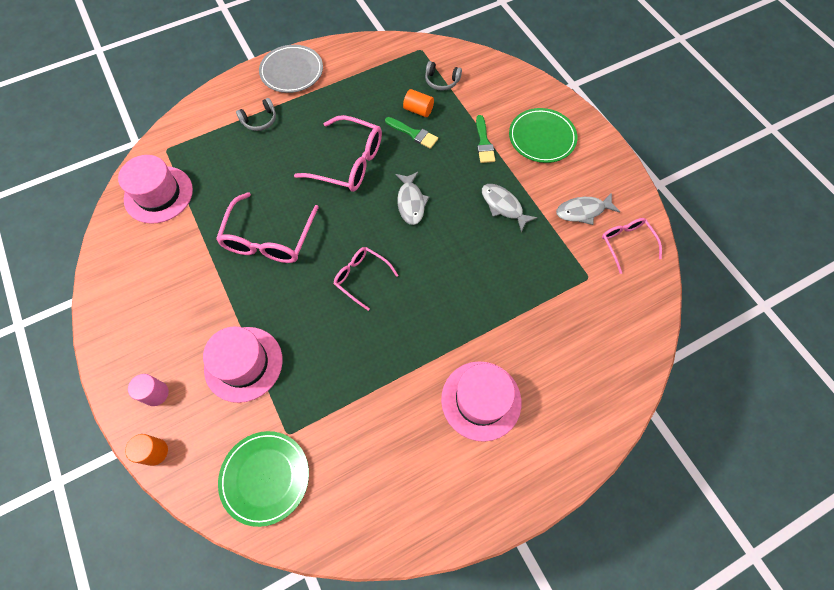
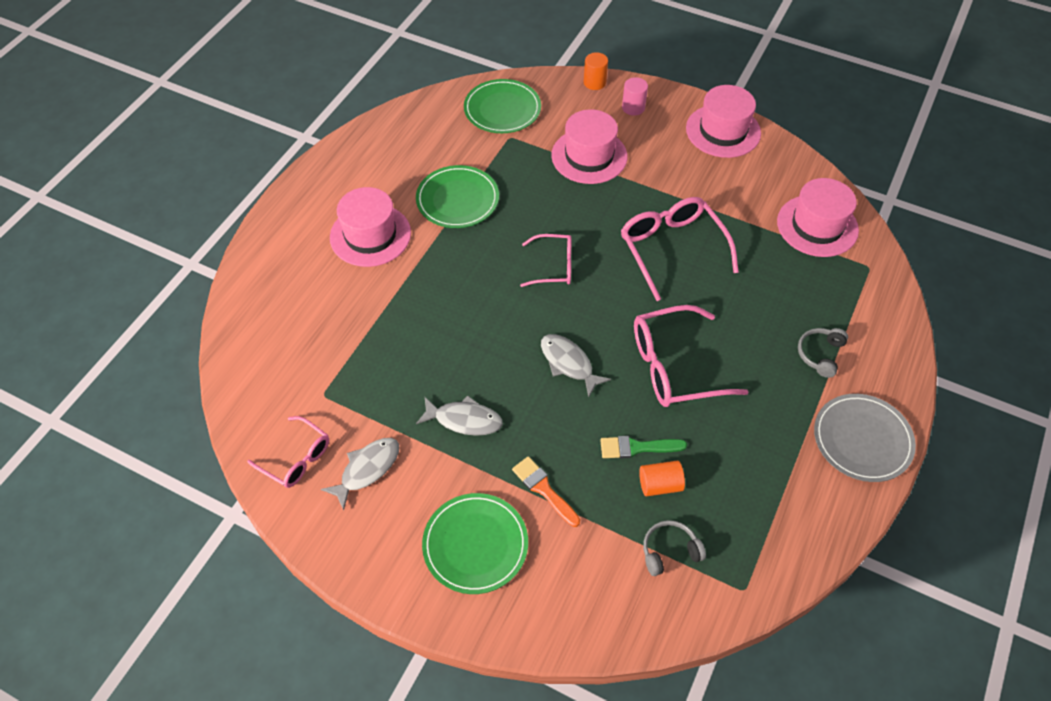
camera: 145 degrees right, 10 degrees down
(118, 316) = (723, 131): none -> pink hat
(385, 390) = (457, 199): none -> green plate
(484, 143) = (544, 489): green brush -> orange brush

